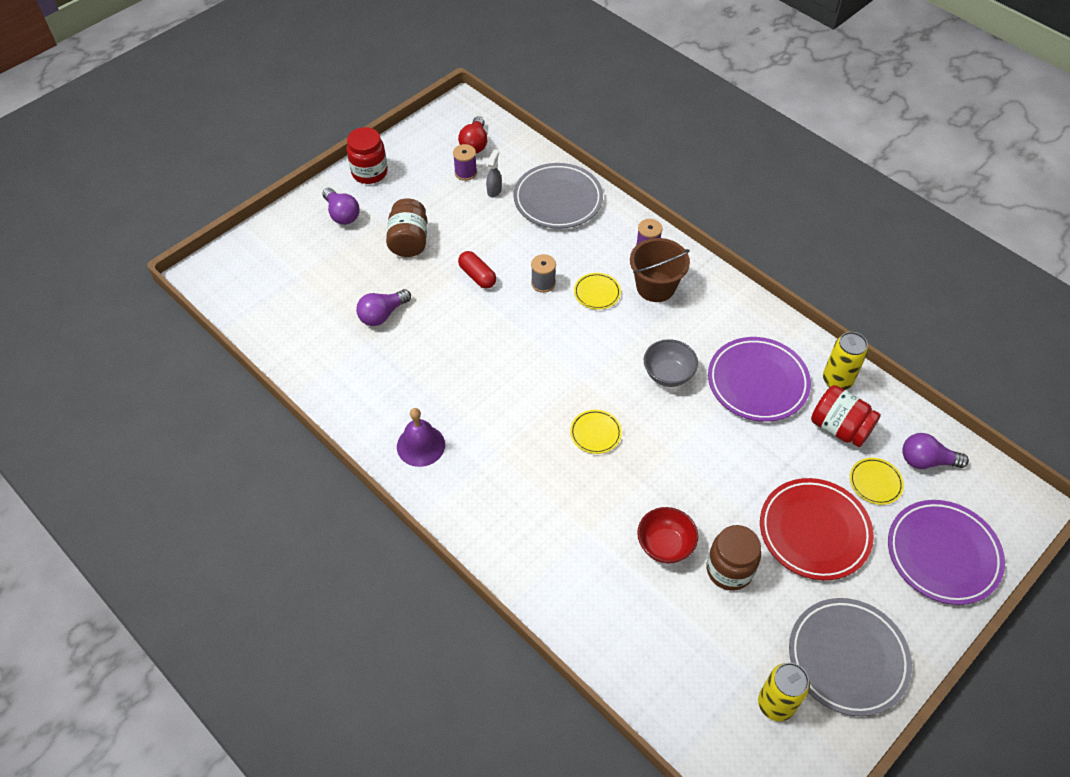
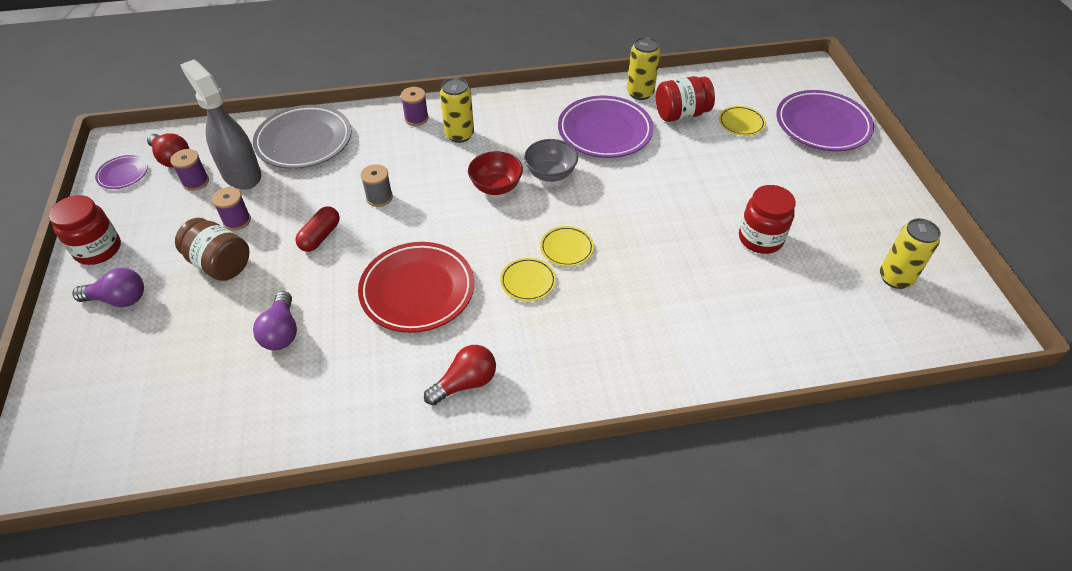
camera: 55 degrees left, 5 degrees down
(421, 445) = (465, 383): purple bell -> red light bulb
(438, 131) = (123, 174): none -> purple plate
(451, 221) = (237, 221): none -> purple spool
(477, 276) = (320, 236): red capsule -> red capsule turned 60 degrees counterclockwise
(494, 190) = (241, 174): grey spray bottle -> grey spray bottle, size x2.31
(597, 293) = (427, 171): yellow plate -> yellow plate (528, 281)
(655, 287) = (459, 135): brown bucket -> yellow can
(665, 545) = (710, 265): red bowl -> red bowl (496, 187)
(729, 570) = (760, 239): brown jar -> red jar
(814, 531) = (759, 175): red plate -> red plate (417, 290)
(847, 658) = (877, 217): grey plate -> none
(926, 461) = (742, 91): purple light bulb -> none

